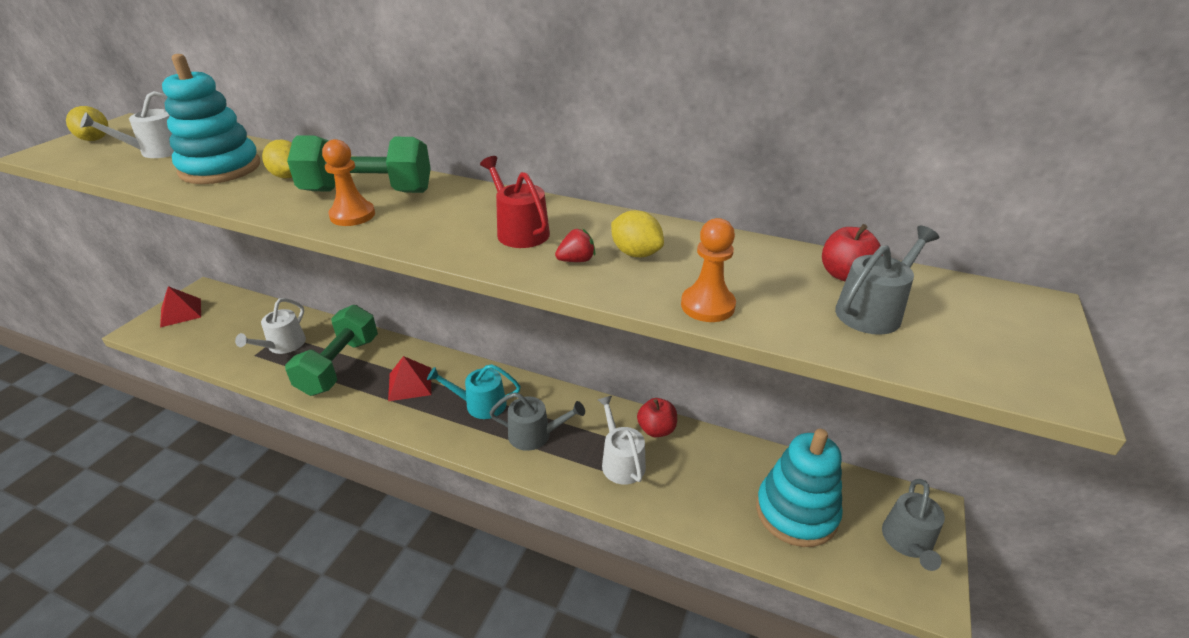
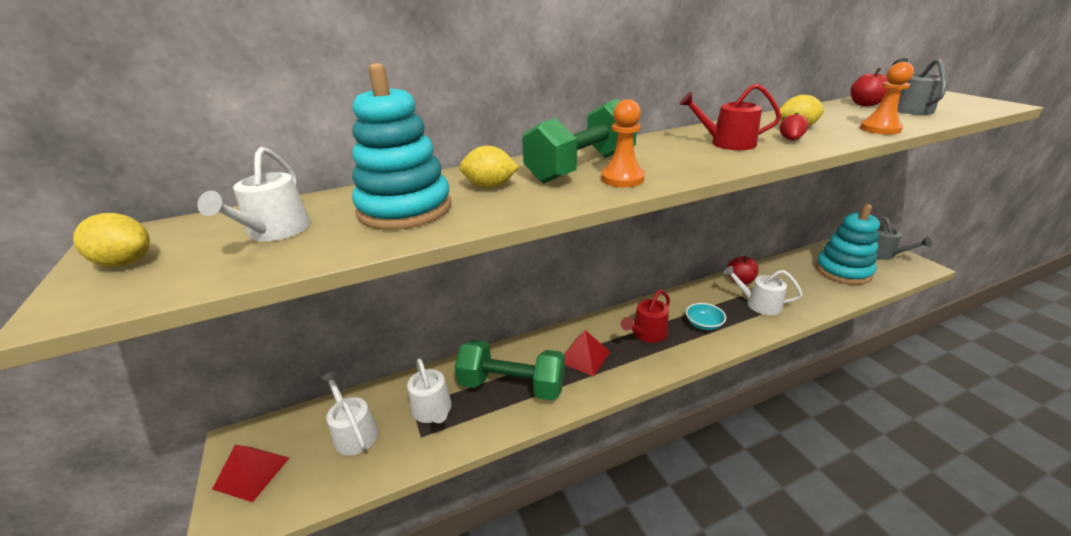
camera: 45 degrees left, 5 degrees down
(238, 326) = (354, 432): none -> white watering can
(339, 366) = (512, 386): green dumbbell -> green dumbbell turned 45 degrees counterclockwise
(480, 404) = (647, 333): turquoise watering can -> red watering can
(535, 435) = (703, 324): grey watering can -> turquoise bowl

